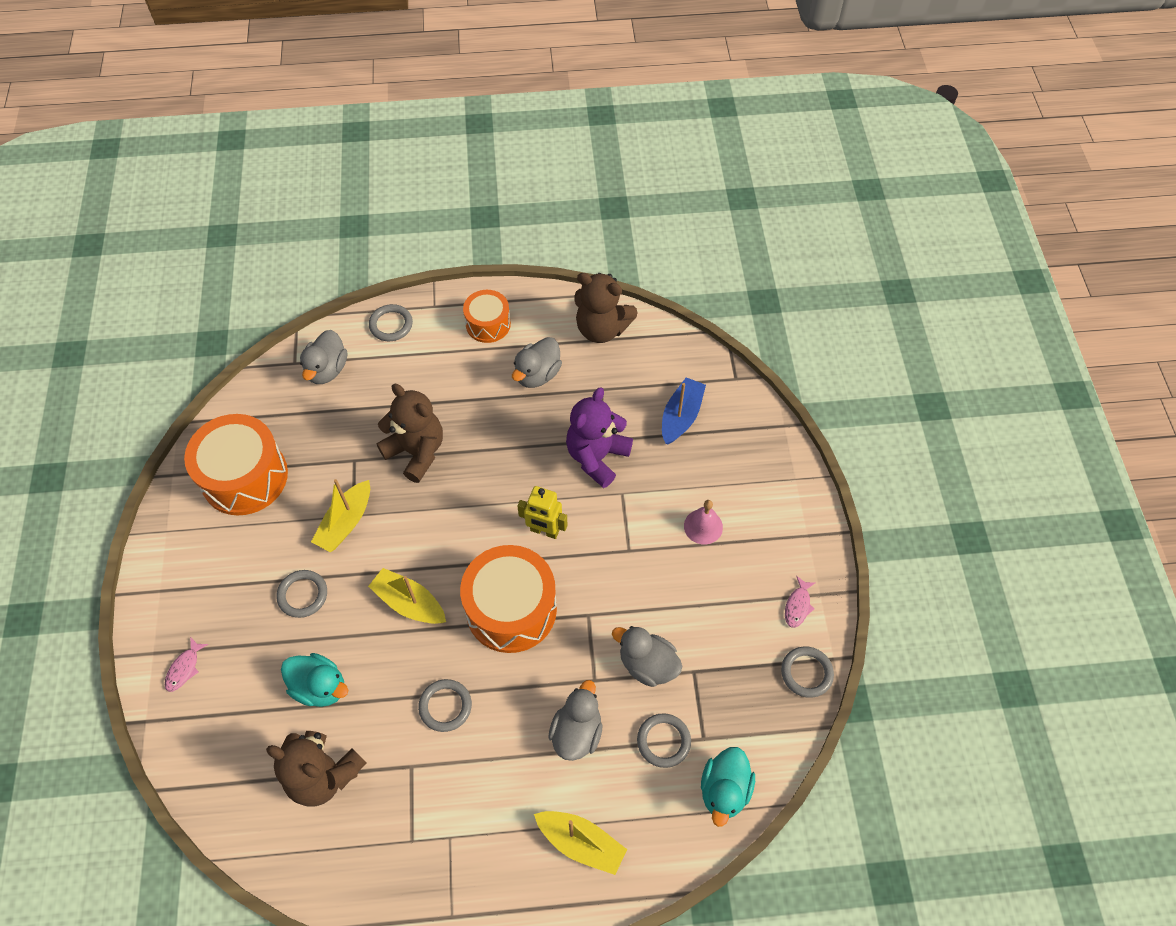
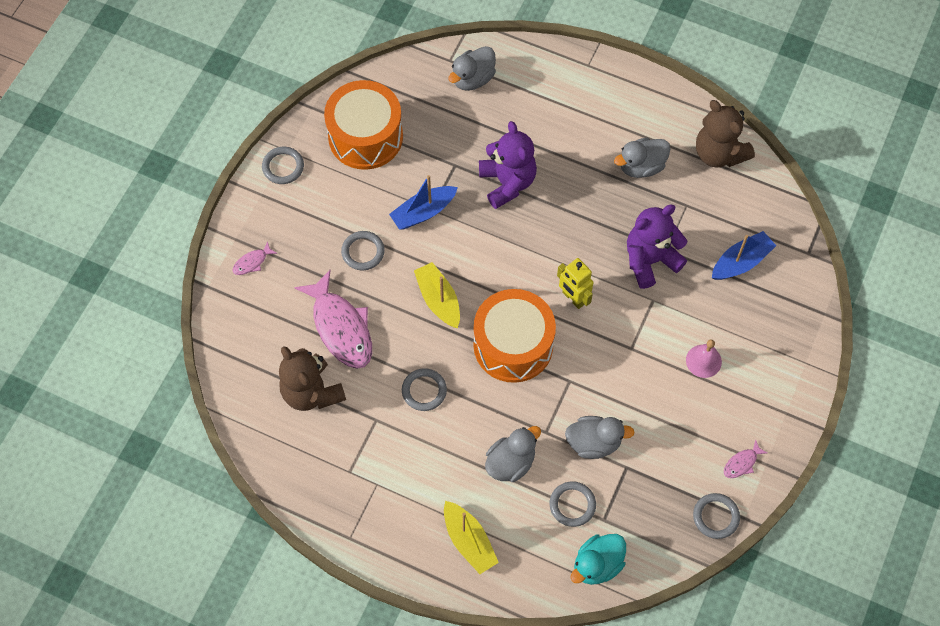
camera: 30 degrees right, 5 degrees up
(320, 687) = (341, 327): turquoise duck -> pink fish
(346, 522) = (423, 212): yellow boat -> blue boat
(391, 325) = (544, 64): grey ring -> grey ring (283, 167)
(416, 452) = (507, 183): brown teddy bear -> purple teddy bear
(488, 324) = (624, 103): orange drum -> none
(647, 664) = (594, 443): grey duck -> grey duck turned 120 degrees clockwise

